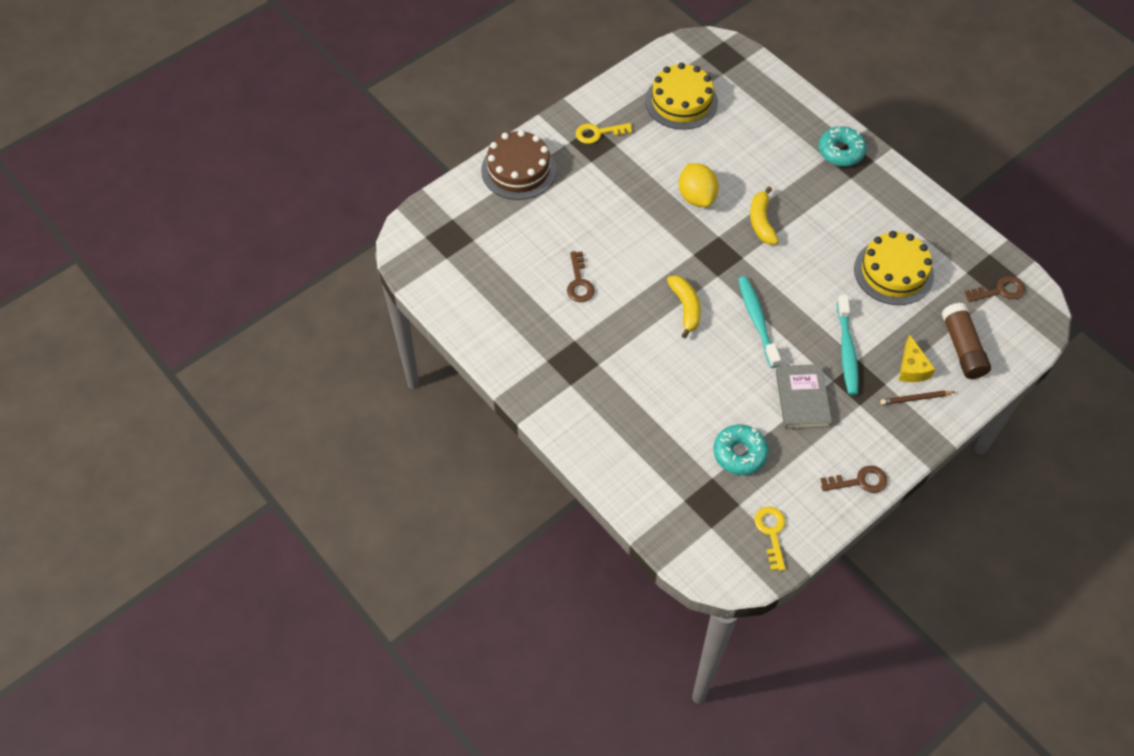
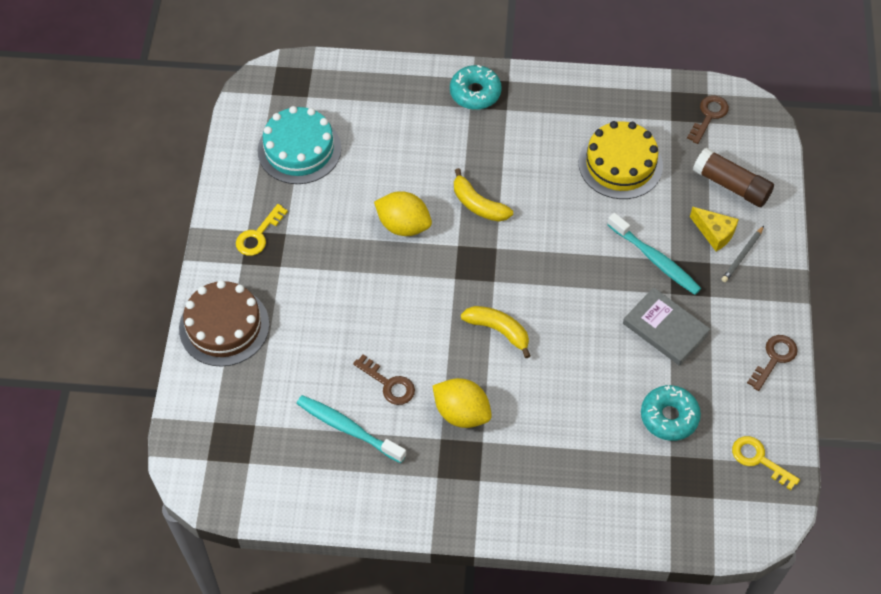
camera: 45 degrees left, 0 degrees up
(605, 336) = (461, 413): none -> yellow lemon
(681, 101) = (299, 149): yellow cake -> turquoise cake
(757, 320) = (564, 293): turquoise toothbrush -> turquoise toothbrush (348, 428)
(915, 398) = (742, 256): brown pencil -> grey pencil

